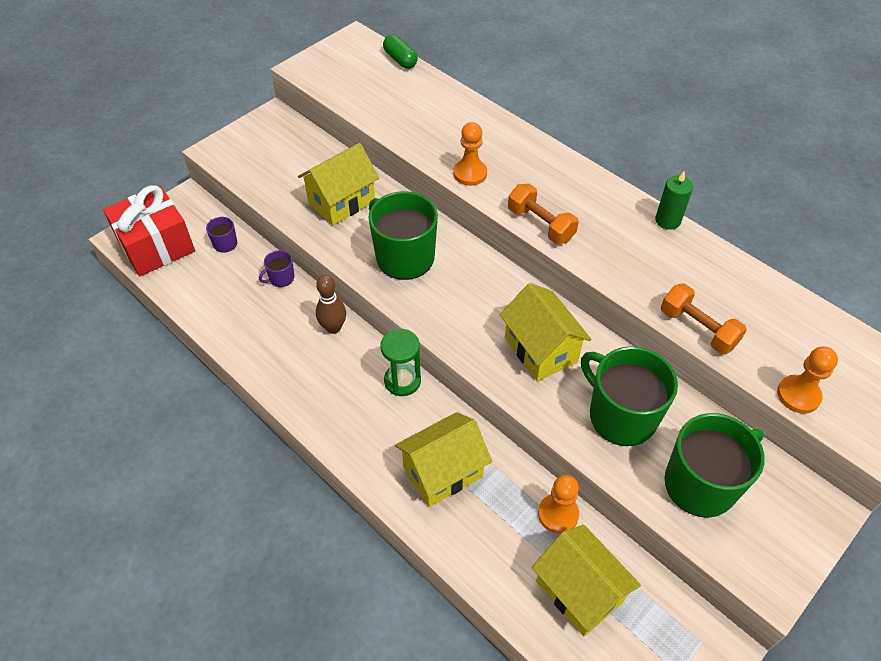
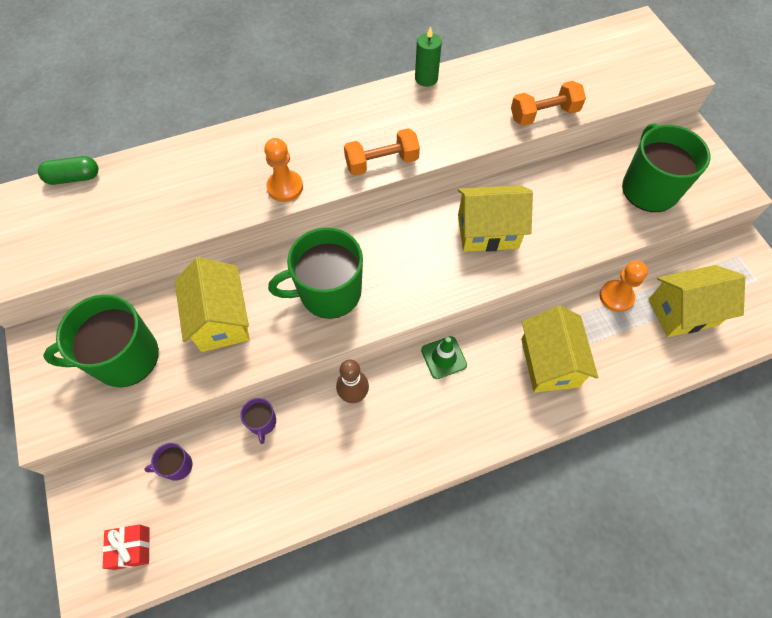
camera: 65 degrees left, 10 degrees up
(156, 246) = (132, 548): red gift -> red gift, size x0.46
(402, 381) = (443, 357): green hourglass -> green traffic cone
(621, 415) = (573, 208): green mug -> green mug (124, 358)
(798, 395) = (626, 90): orange pawn -> none

